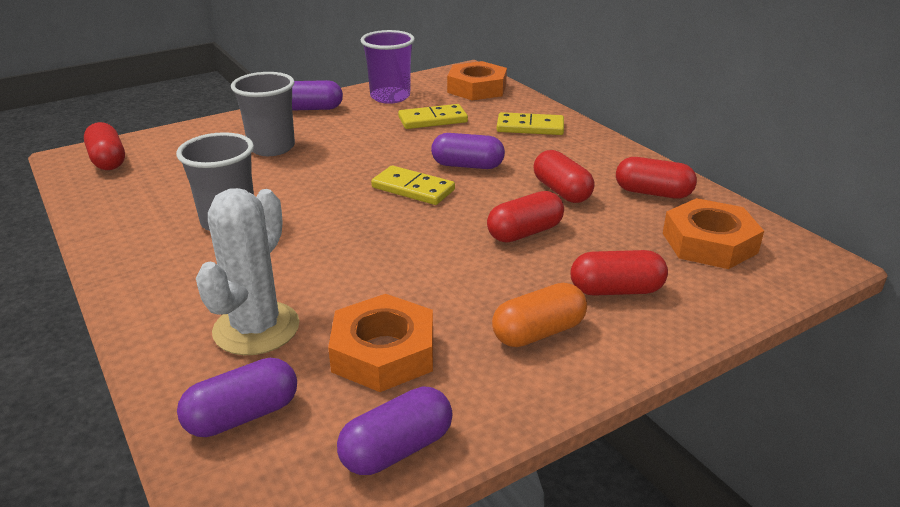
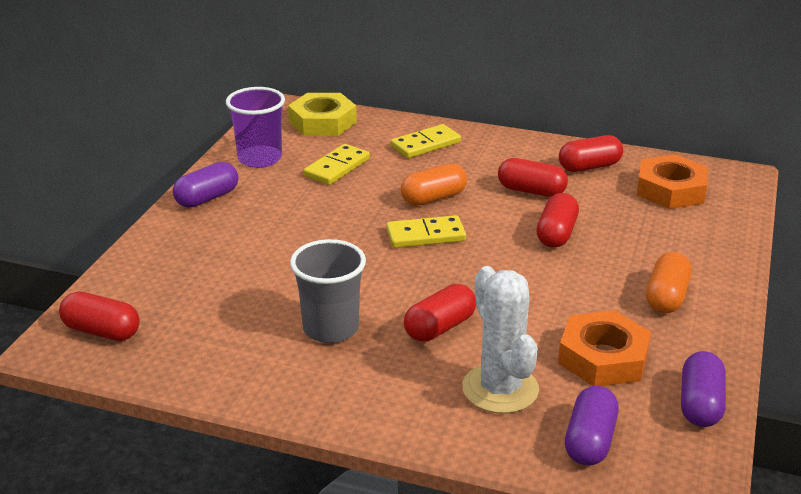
camera: 40 degrees left, 0 degrees up
(272, 148) = (242, 250): grey cup -> none
(467, 166) = (433, 198): purple capsule -> orange capsule
(477, 88) = (322, 122): orange nut -> yellow nut
(616, 290) = (667, 247): red capsule -> red capsule (440, 327)

